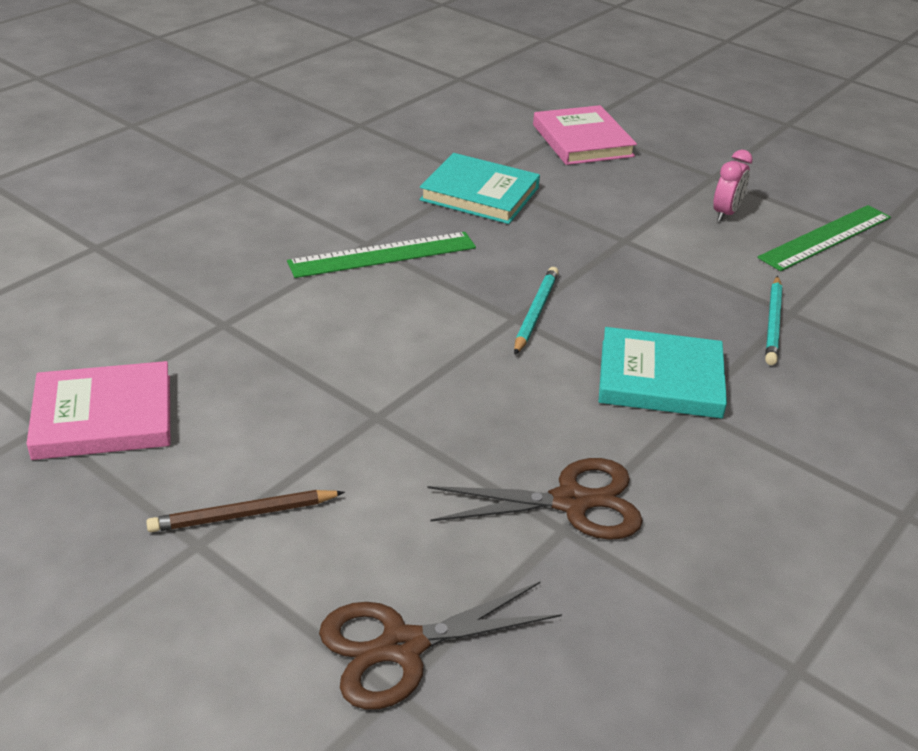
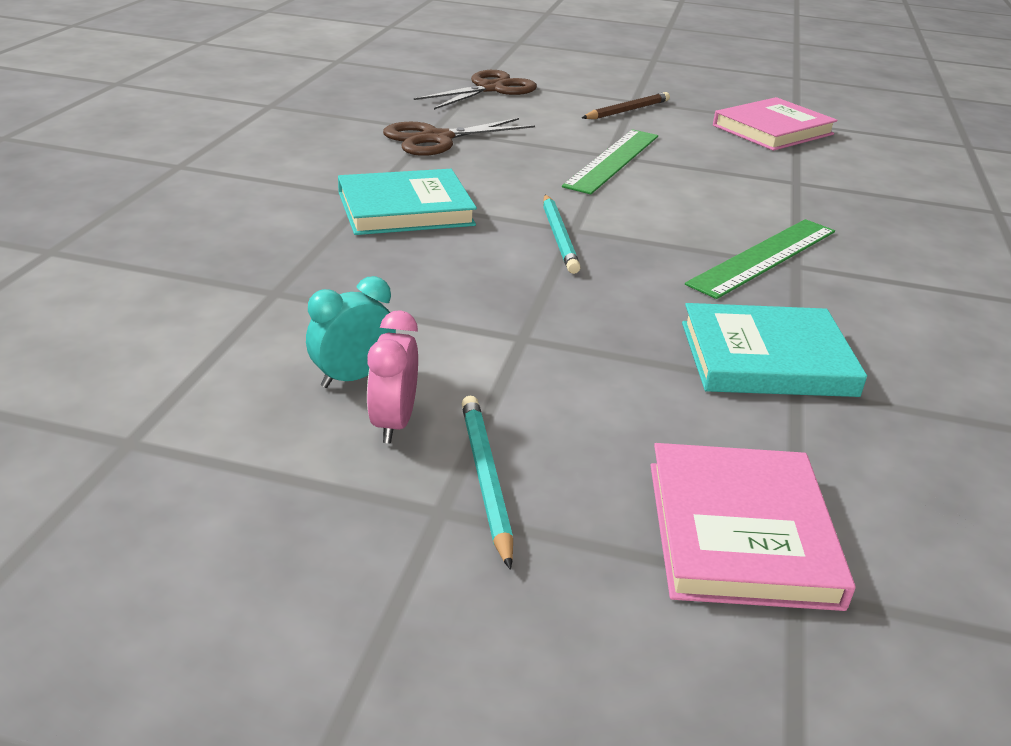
camera: 155 degrees right, 5 degrees down
(582, 140) = (741, 532): pink book -> pink book turned 45 degrees clockwise
(743, 241) = (352, 377): none -> turquoise clock
(773, 323) = (297, 276): turquoise pencil -> turquoise pencil (485, 479)
(826, 237) = (213, 418): green ruler -> green ruler (612, 160)

